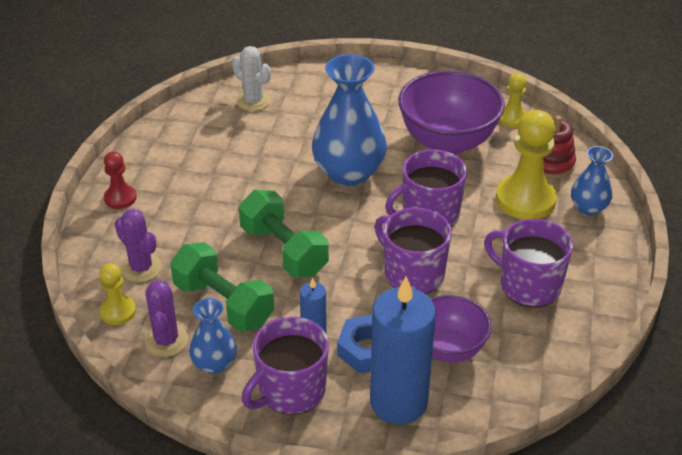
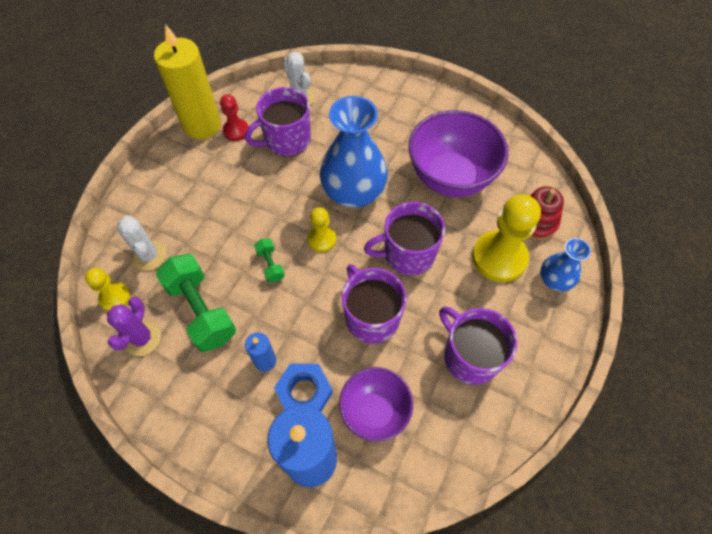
camera: 15 degrees right, 20 degrees up
(120, 198) = (158, 178): red pawn -> red pawn (236, 130)
(141, 268) = (149, 256): purple cactus -> white cactus
(151, 143) = (202, 125): none -> yellow candle
(214, 364) = (172, 374): blue vase -> none
(284, 250) = (270, 265): green dumbbell -> green dumbbell, size x0.48
(290, 390) = (224, 420): purple mug -> purple mug (286, 140)
(512, 118) = (517, 162): yellow pawn -> yellow pawn (322, 239)

